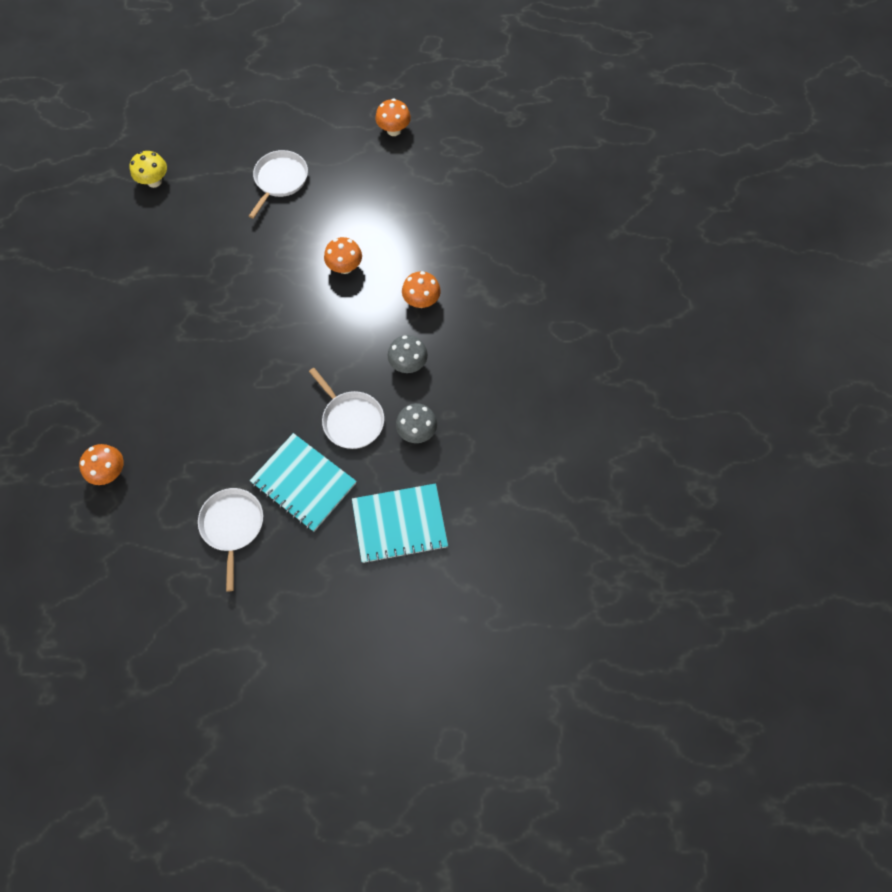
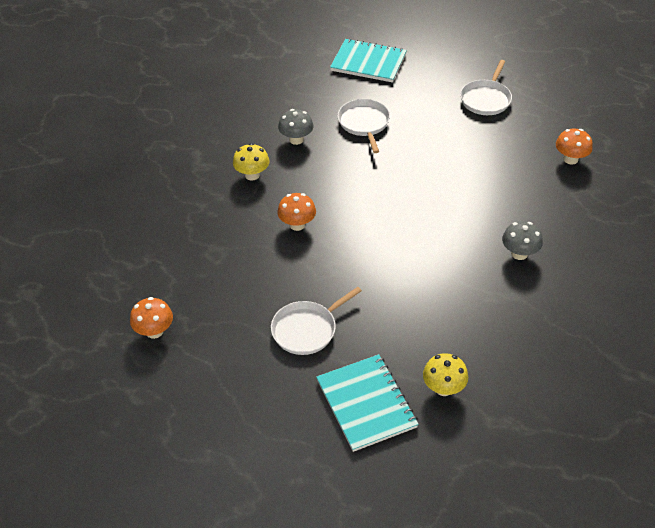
camera: 150 degrees left, 20 degrees down
(304, 483) = (422, 103): turquoise notebook -> turquoise notebook (366, 404)
(417, 431) = (320, 101): grey mushroom -> grey mushroom (519, 253)
(421, 301) = (252, 175): orange mushroom -> yellow mushroom

